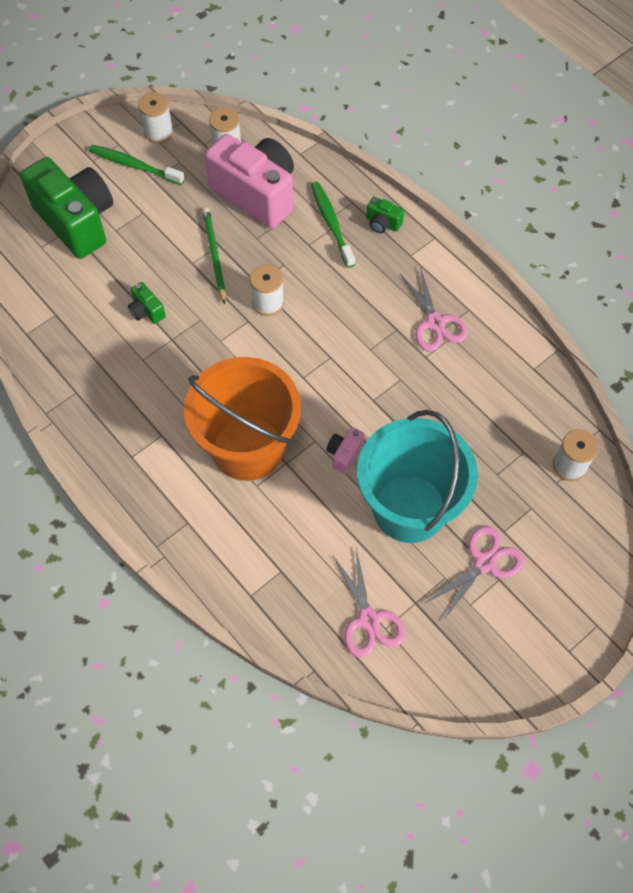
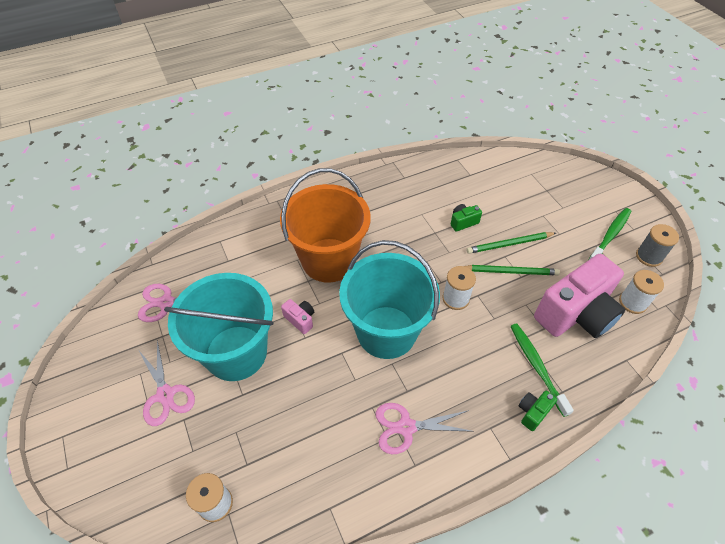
camera: 105 degrees right, 10 degrees down
(77, 221) = (553, 195): green camera -> none
(158, 132) = (649, 256): white spool -> grey spool
(172, 260) = (509, 244): none -> green pencil
(331, 223) = (537, 366): green toothbrush -> green toothbrush turned 105 degrees counterclockwise
(333, 362) = (386, 332): none -> turquoise bucket

